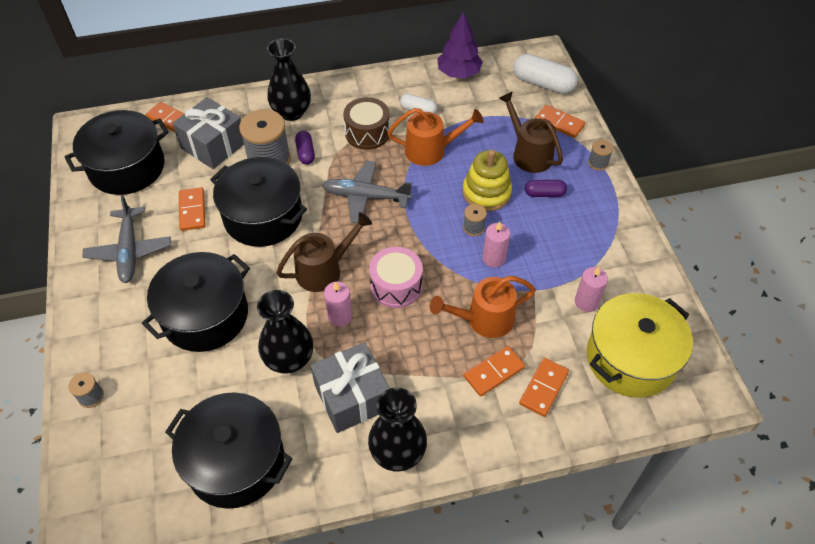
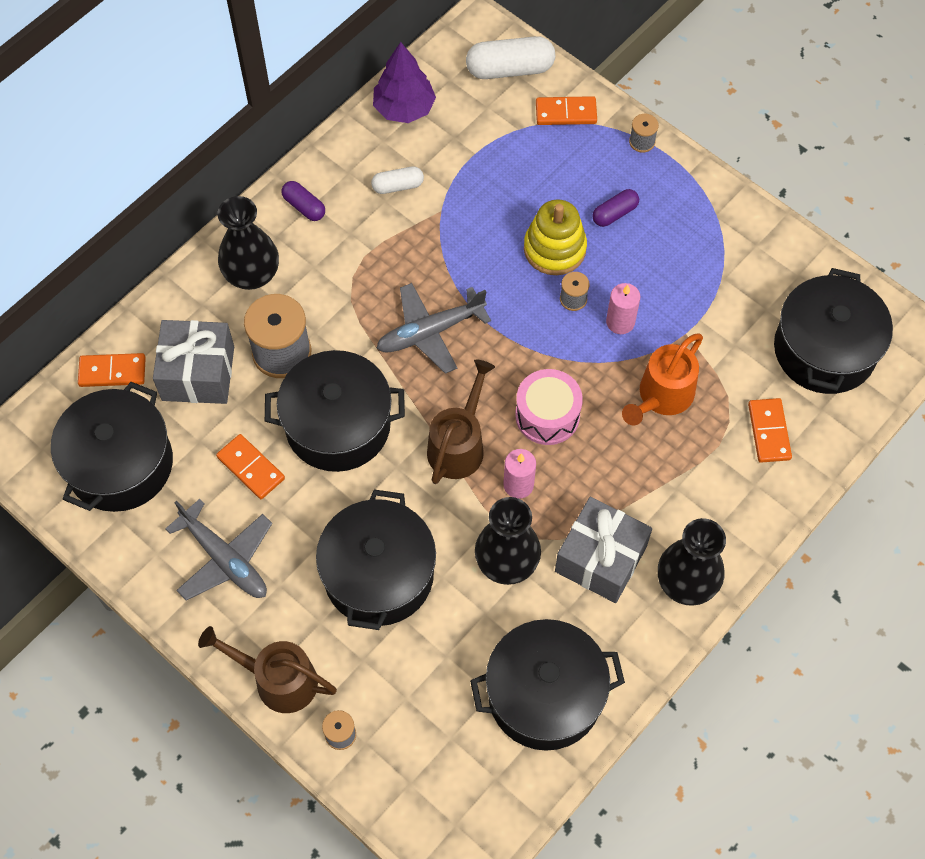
camera: 35 degrees left, 10 degrees up
(305, 153) = (316, 318): purple capsule -> purple capsule (304, 207)
(367, 133) = (364, 250): brown drum -> none
(431, 150) = (454, 231): orange watering can -> none
(494, 372) = (712, 445): orange domino -> none
(528, 153) = (562, 172): brown watering can -> brown watering can (278, 680)
(586, 302) = (744, 315): pink candle -> none
(630, 358) = (824, 349): yellow pot -> black pot

